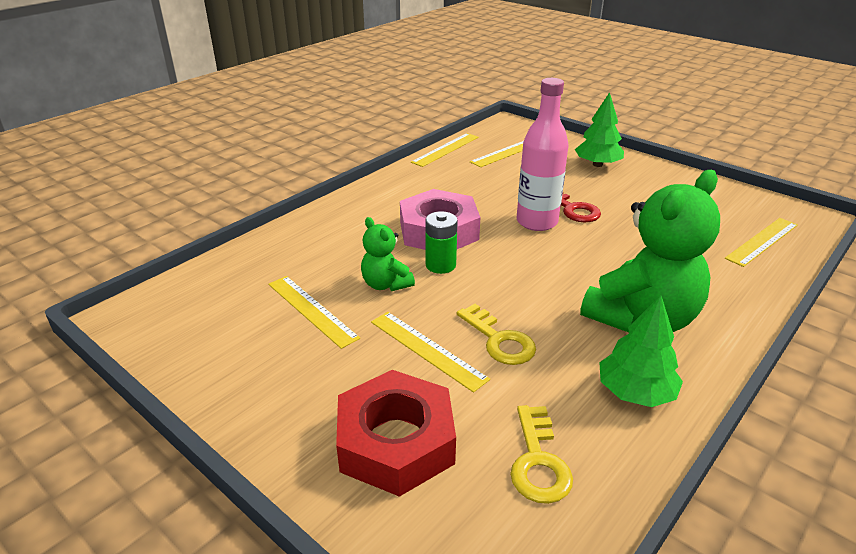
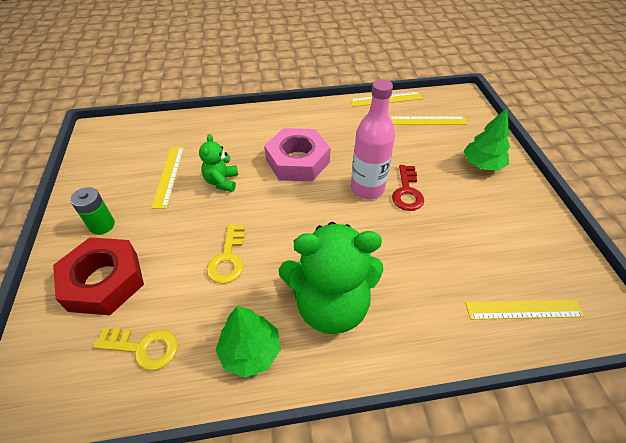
camera: 40 degrees right, 15 degrees up
(427, 349) = (186, 238): yellow ruler -> none
(440, 265) = (266, 186): green battery -> green battery (102, 225)
(538, 462) = (143, 348): yellow key -> yellow key turned 120 degrees counterclockwise

